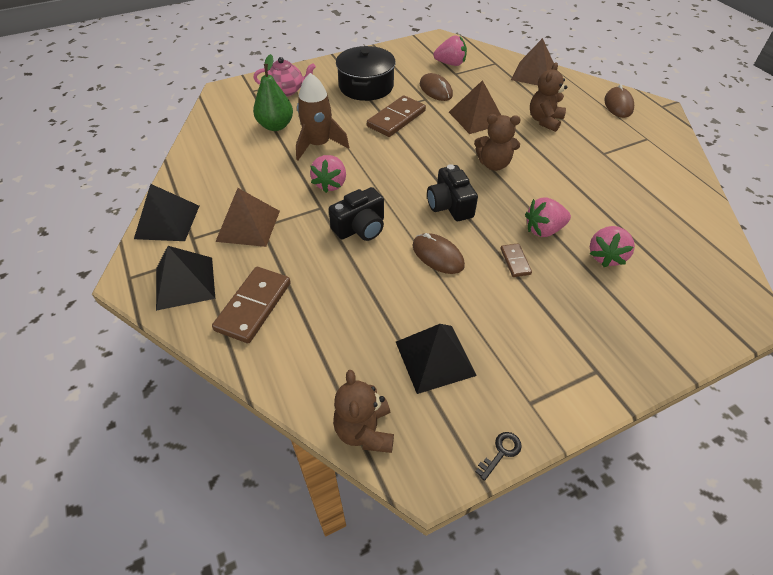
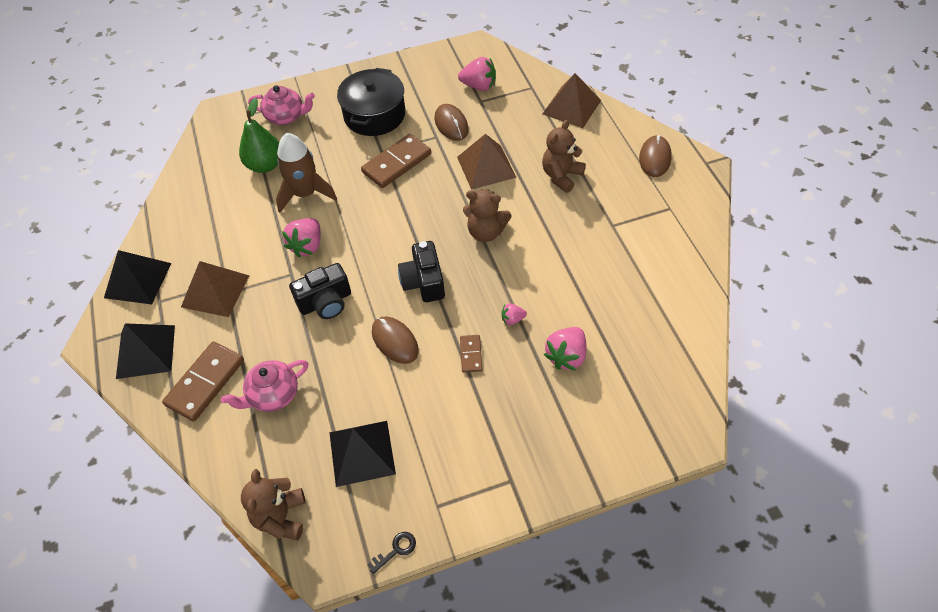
camera: 10 degrees right, 5 degrees up
(327, 312) = (273, 395): none -> pink teapot
(544, 230) = (512, 319): pink strawberry -> pink strawberry, size x0.54

